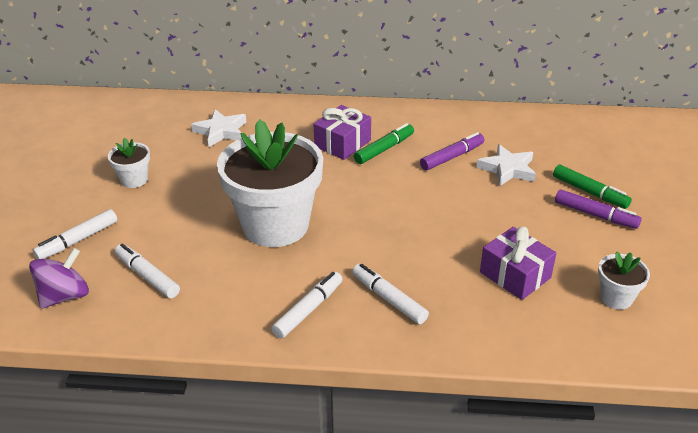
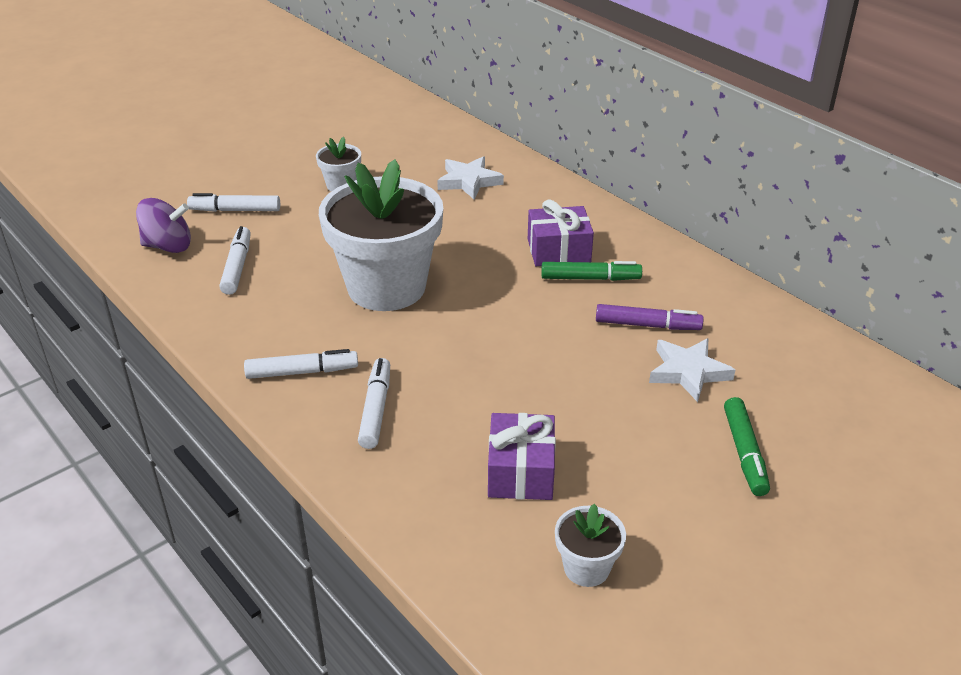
camera: 45 degrees right, 0 degrees up
(595, 215) = (709, 478): purple marker -> none

